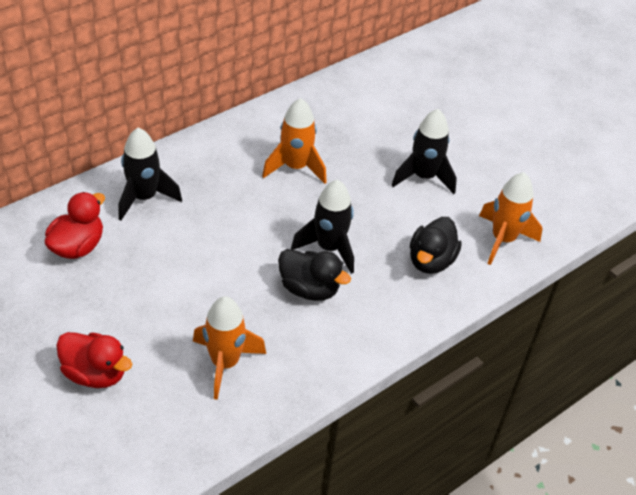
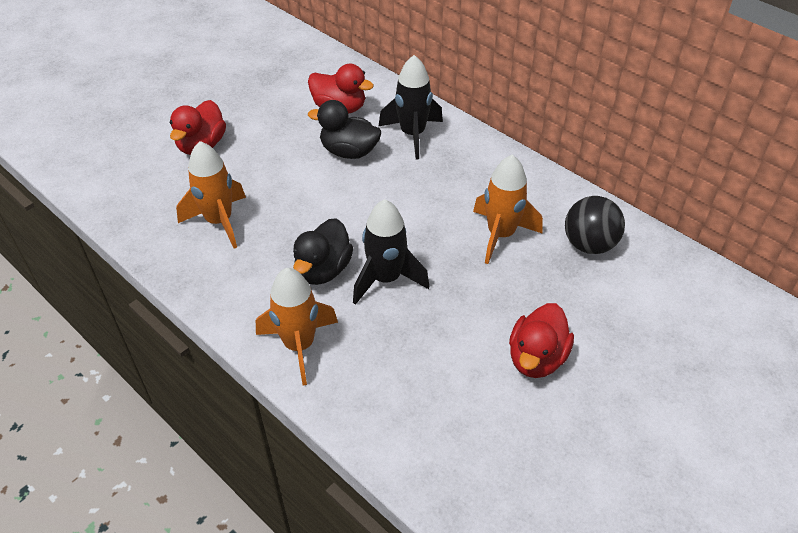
camera: 85 degrees right, 0 degrees up
(318, 120) = (589, 244): none -> black ball
(423, 177) = (536, 358): black rocket -> red duck
(431, 261) = (392, 377): black duck -> black duck (349, 152)
(503, 239) = (452, 458): orange rocket -> orange rocket (299, 345)

